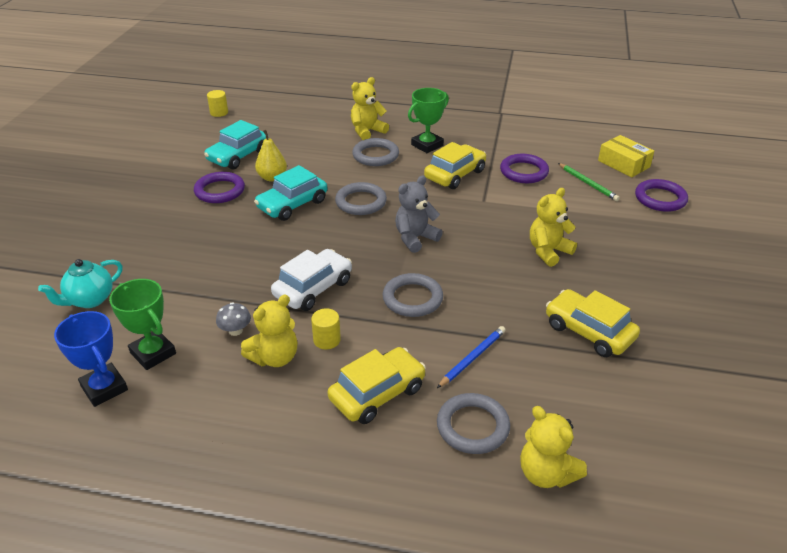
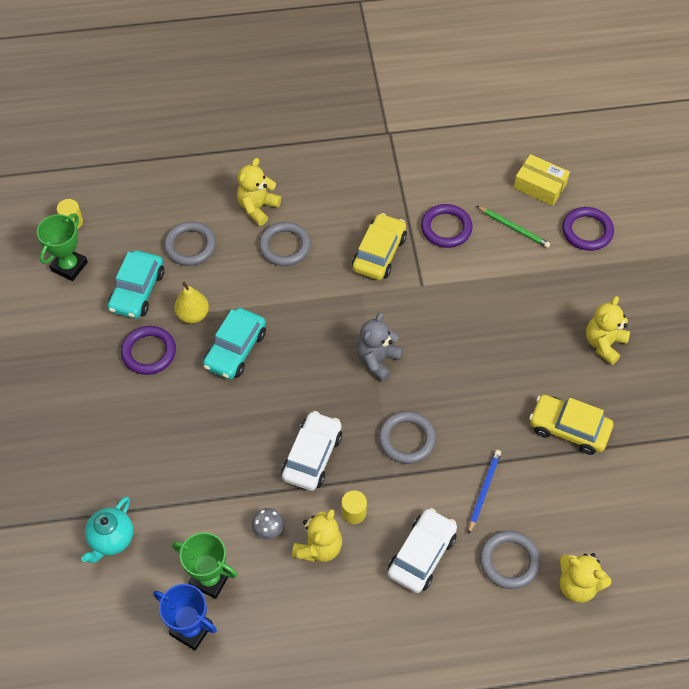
camera: 20 degrees left, 20 degrees up
(361, 202) = (302, 324): grey ring -> grey ring (190, 246)
(377, 393) = (421, 555): yellow car -> white car
(427, 145) = (332, 213): green trophy -> green trophy (69, 266)
(548, 251) = (505, 339): yellow teddy bear -> yellow teddy bear (604, 344)

